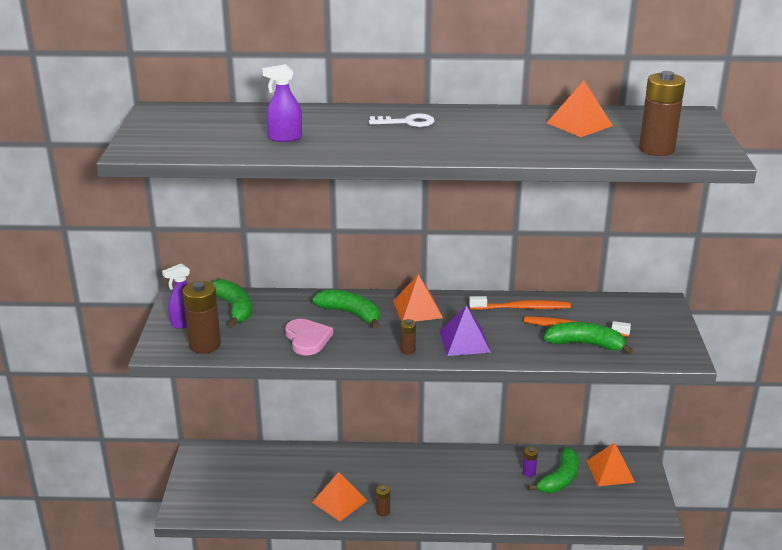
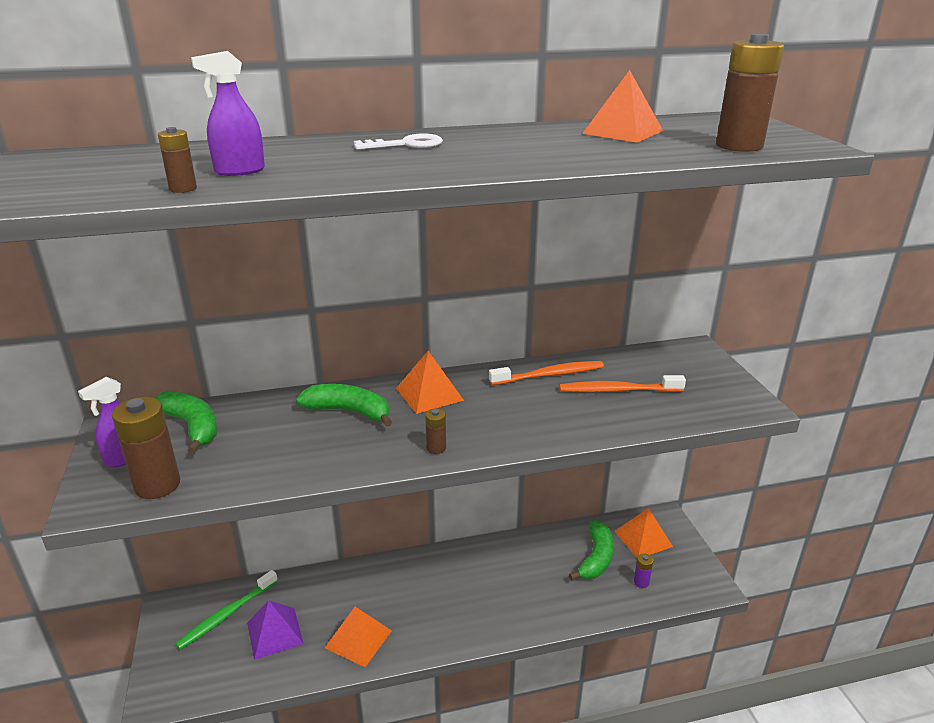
camera: 15 degrees left, 0 degrees up
(241, 465) = (226, 614): none -> green toothbrush
(307, 339) = (301, 453): pink heart -> none
(383, 511) = (414, 641): brown battery -> brown battery (183, 189)
(464, 341) = (501, 426): purple pyramid -> purple pyramid (275, 633)
(529, 472) = (561, 556): purple battery -> purple battery (641, 582)
(585, 344) = (641, 407): green banana -> none

